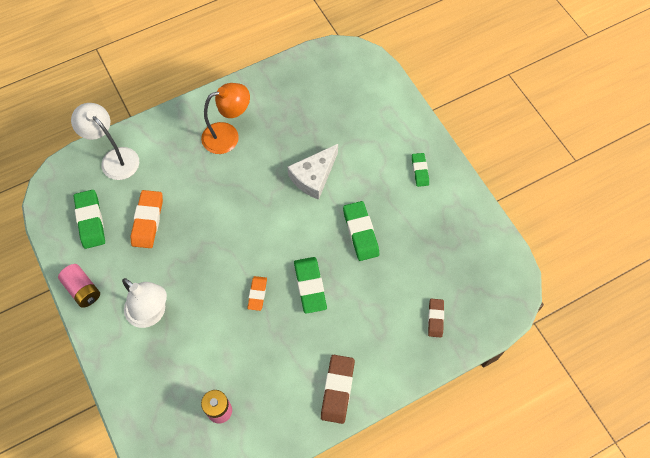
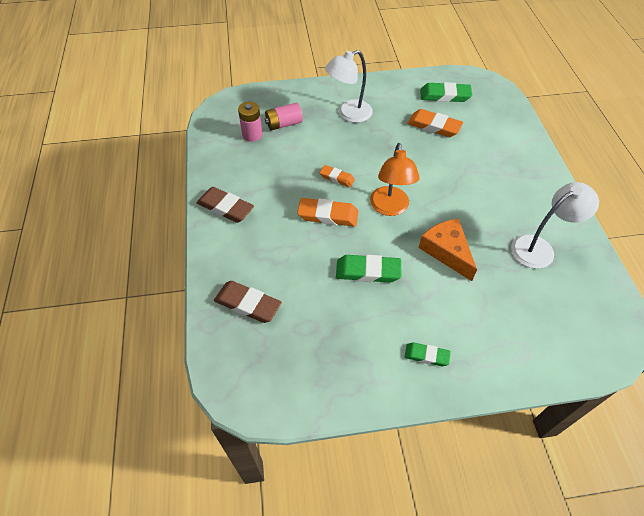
camera: 110 degrees right, 10 degrees down
(82, 289) = (385, 83): pink battery -> pink battery (284, 124)
(114, 158) = (503, 118): white lamp -> white lamp (539, 248)
(228, 135) = (513, 196): orange lamp -> orange lamp (390, 208)
(310, 286) = (328, 215): green eraser -> orange eraser
(313, 176) = (446, 251): white cheese -> orange cheese
(435, 318) = (248, 304): brown eraser -> brown eraser, size x1.64

